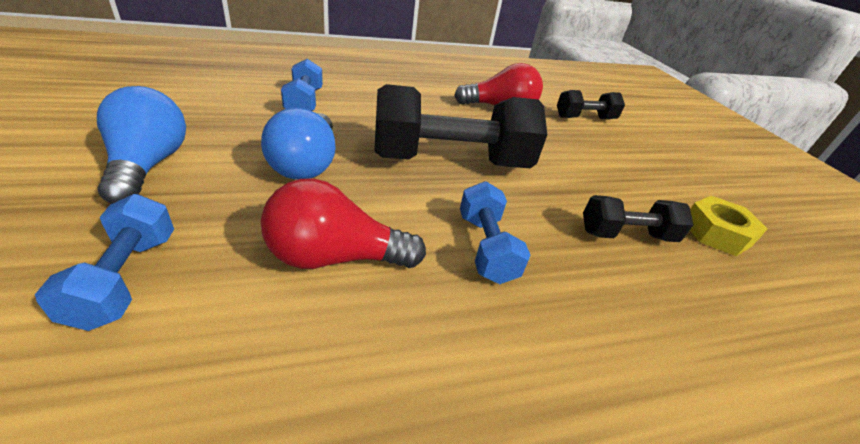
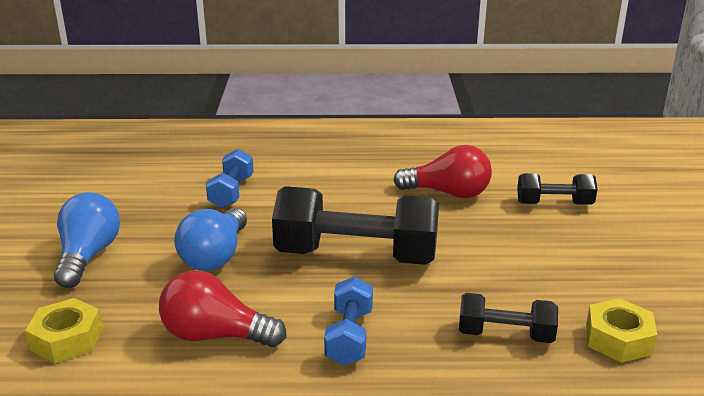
camera: 20 degrees right, 10 degrees down
(126, 278) = (67, 339): blue dumbbell -> yellow nut

